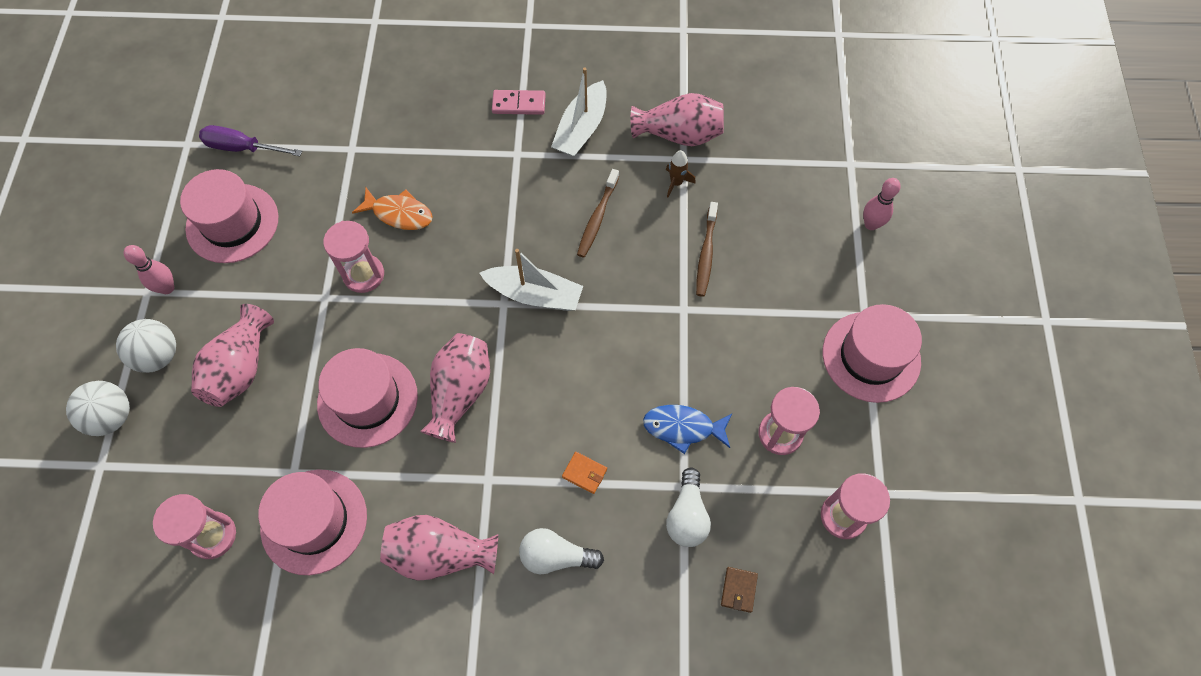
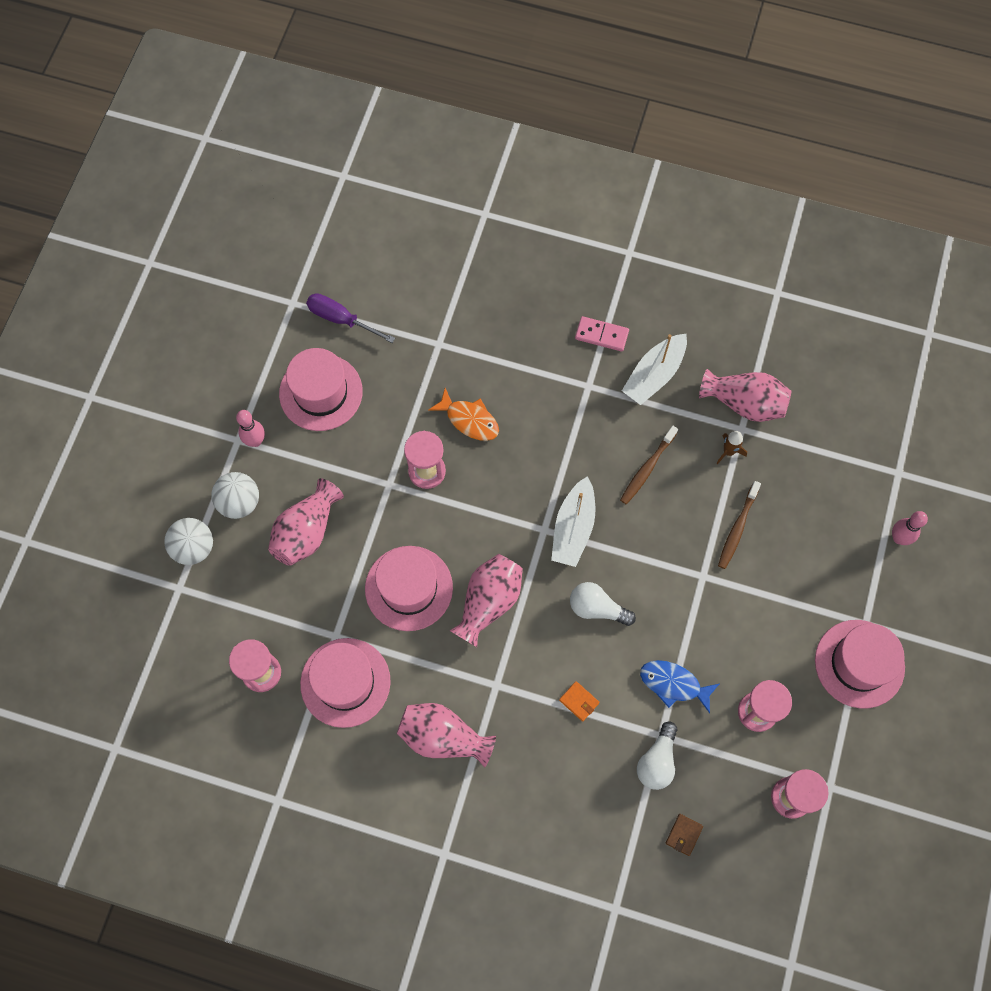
camera: 15 degrees right, 5 degrees up
(534, 294) = (573, 528): white boat -> white boat turned 75 degrees clockwise
(556, 556) = (538, 765): white light bulb -> white light bulb (597, 608)

